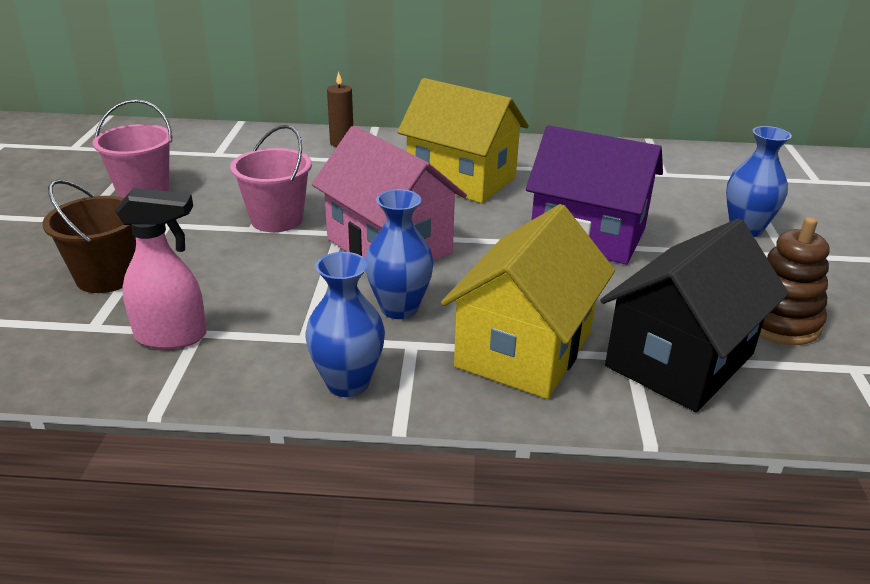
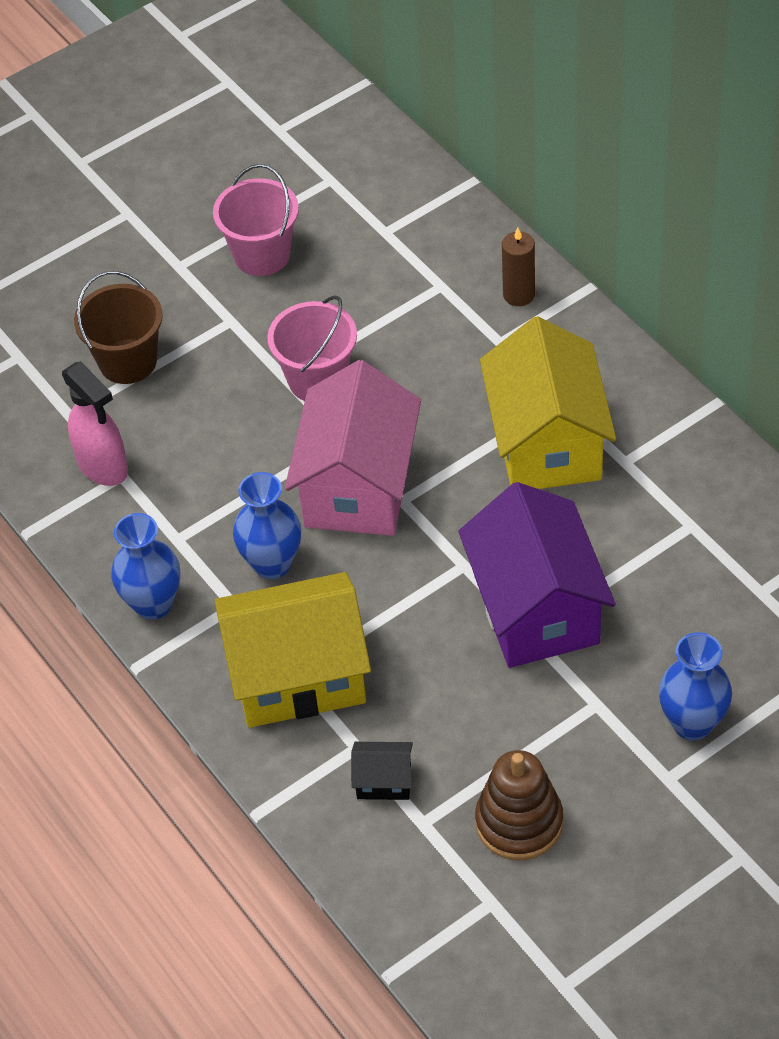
camera: 55 degrees right, 20 degrees up
(680, 360) = (384, 781): black house -> black house, size x0.42

